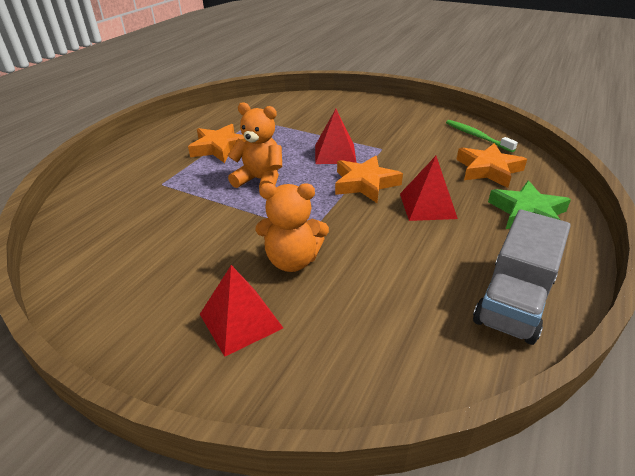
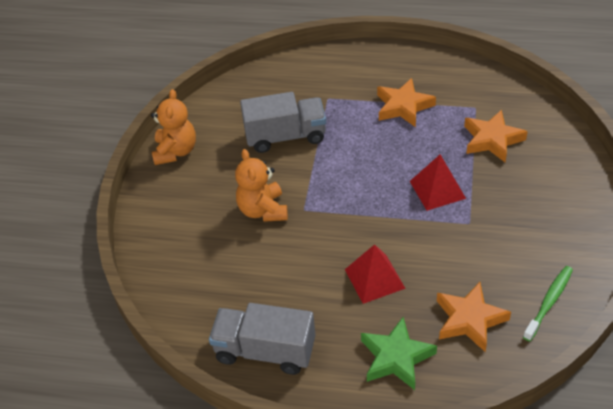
camera: 75 degrees right, 10 degrees up
(189, 221) = (285, 136): none -> grey truck
(240, 321) = (196, 204): red pyramid -> none
(260, 180) = (362, 154): orange teddy bear -> orange teddy bear (176, 151)
(365, 184) = (391, 226): orange star -> orange star (492, 140)

